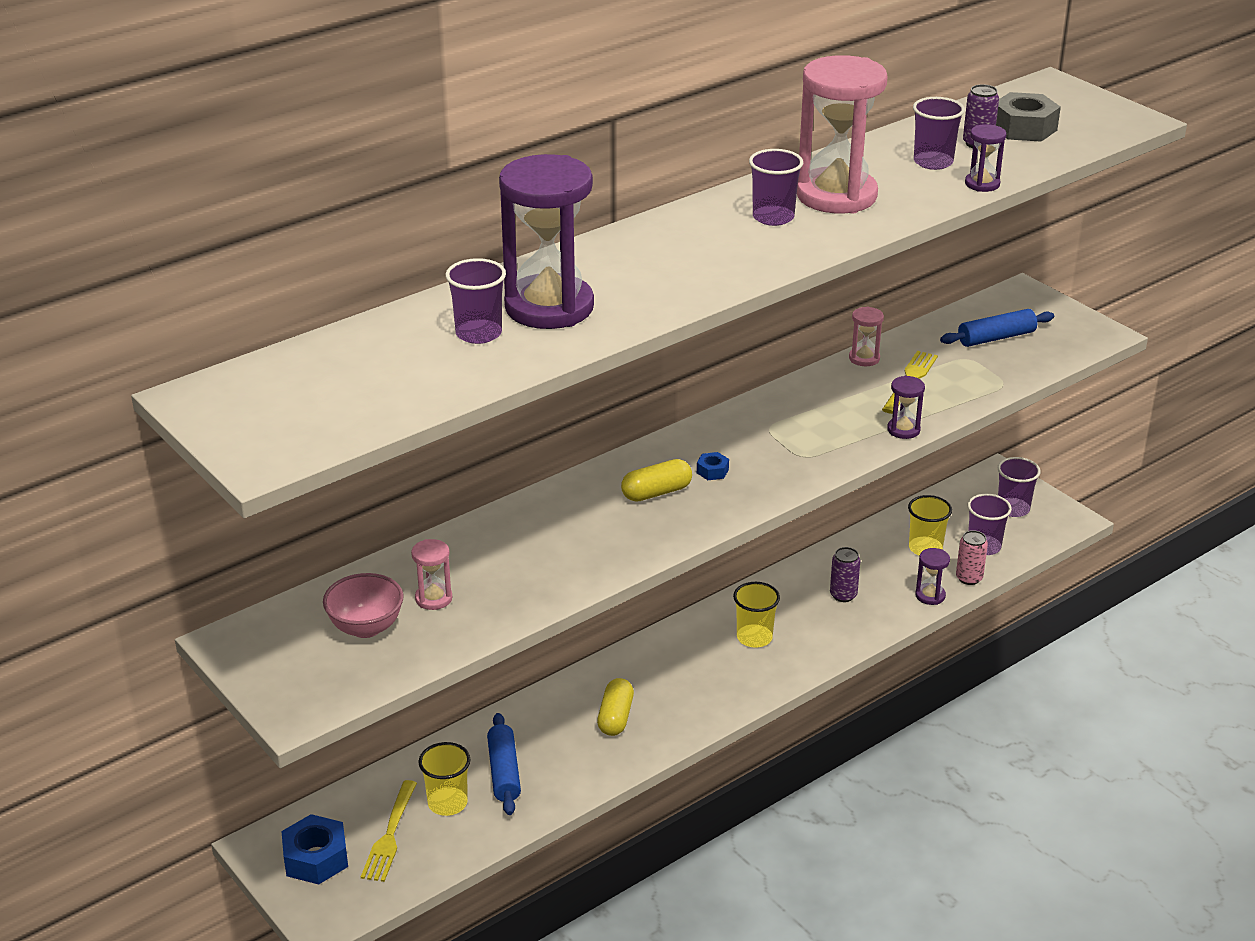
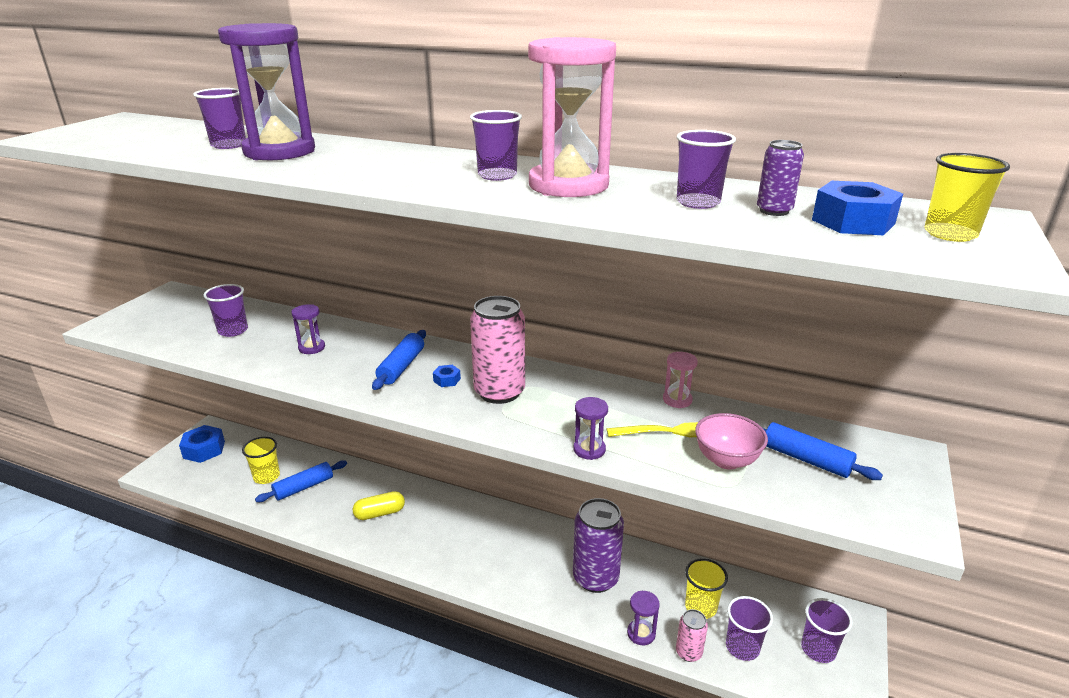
camera: 60 degrees right, 5 degrees down
(366, 627) = (194, 321): pink bowl -> pink bowl (726, 460)
(390, 834) = (232, 466): yellow fork -> none
(433, 598) = (233, 330): pink hourglass -> purple cup
(656, 492) = (401, 367): yellow capsule -> blue rolling pin
(754, 637) = (507, 547): yellow cup -> yellow cup (950, 234)
(765, 447) = (499, 392): none -> pink can
(843, 595) = (595, 578): purple can -> purple can, size x1.95
(982, 184) = (687, 226): purple hourglass -> purple hourglass (312, 348)
(1023, 128) = (853, 222): grey nut -> blue nut

